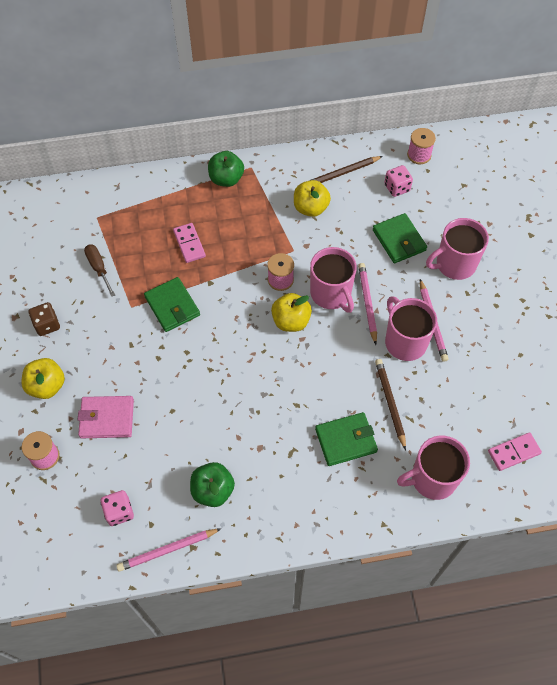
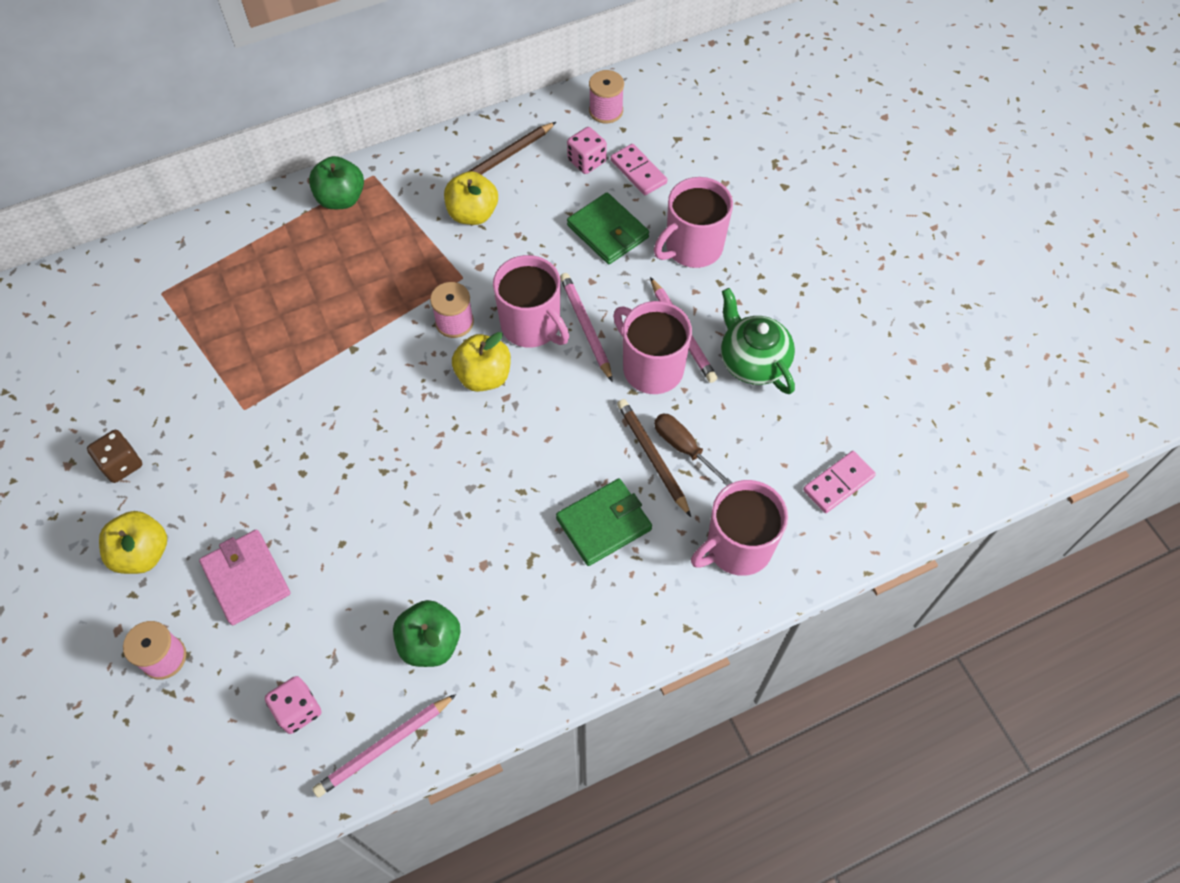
camera: 15 degrees left, 0 degrees up
(99, 268) = (182, 365): brown screwdriver -> brown screwdriver (683, 447)
(107, 418) = (246, 579): pink wallet -> pink wallet turned 75 degrees clockwise
(172, 306) = (305, 394): green wallet -> none
(189, 244) = (309, 301): pink domino -> pink domino (638, 171)
(476, 353) = (752, 361): none -> green teapot

